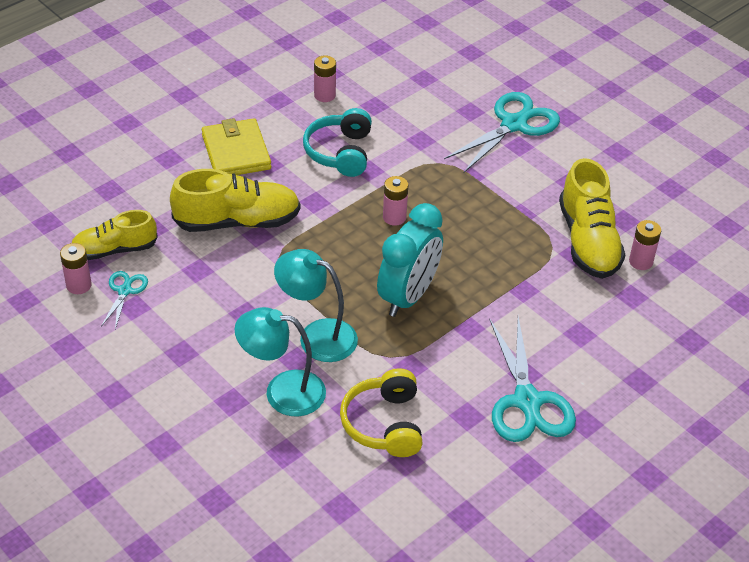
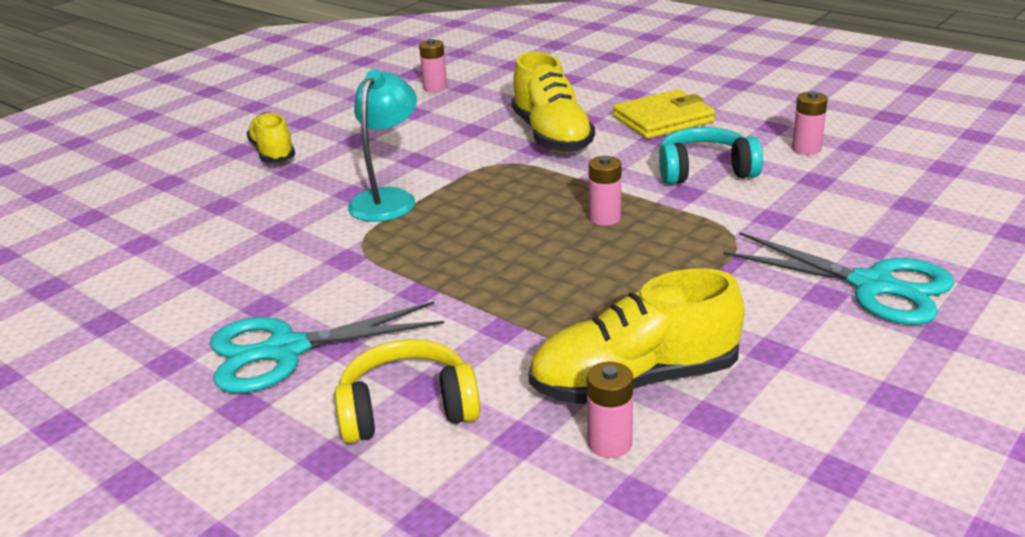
camera: 85 degrees right, 15 degrees down
(115, 249) = (487, 93): yellow shoe -> yellow shoe (273, 153)
(124, 291) = (433, 105): turquoise scissors -> none
(282, 391) = (305, 192): turquoise lamp -> none
(384, 424) = (254, 253): yellow headphones -> yellow headphones (408, 410)
(408, 296) = (464, 243): turquoise clock -> none

